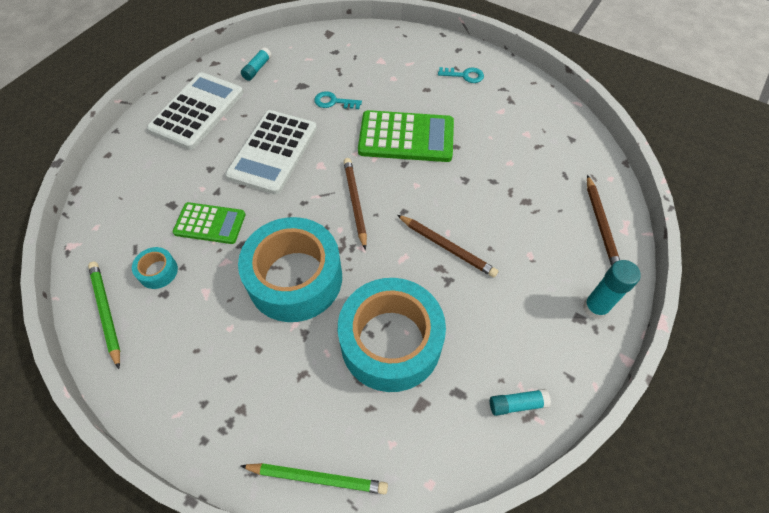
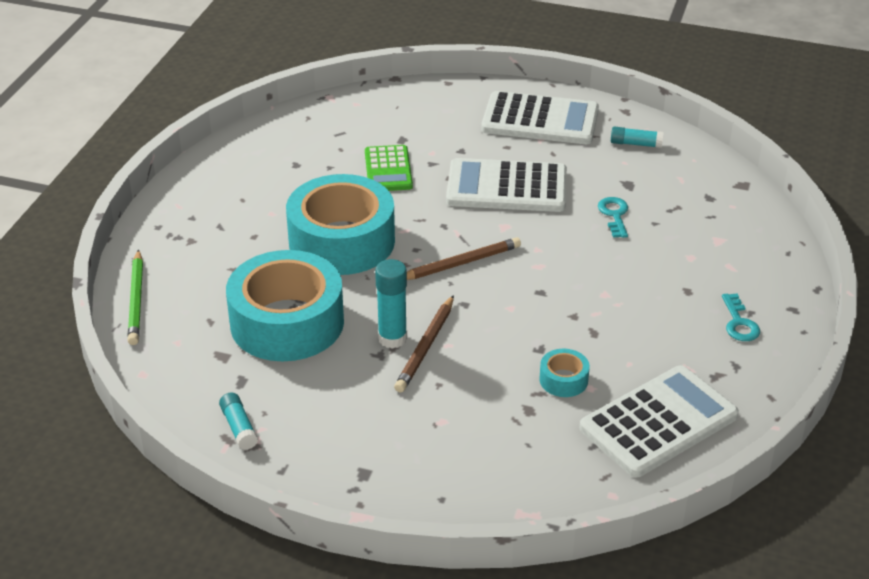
camera: 75 degrees right, 20 degrees down
(106, 312) = (266, 138): green pencil -> none
(158, 271) = (319, 154): turquoise tape -> turquoise tape (563, 380)
(406, 137) = (586, 286): green calculator -> none
(548, 138) = (658, 422): none -> white calculator
(595, 308) = (383, 487): turquoise glue stick -> turquoise glue stick (392, 338)
(600, 225) = (519, 487): brown pencil -> none

